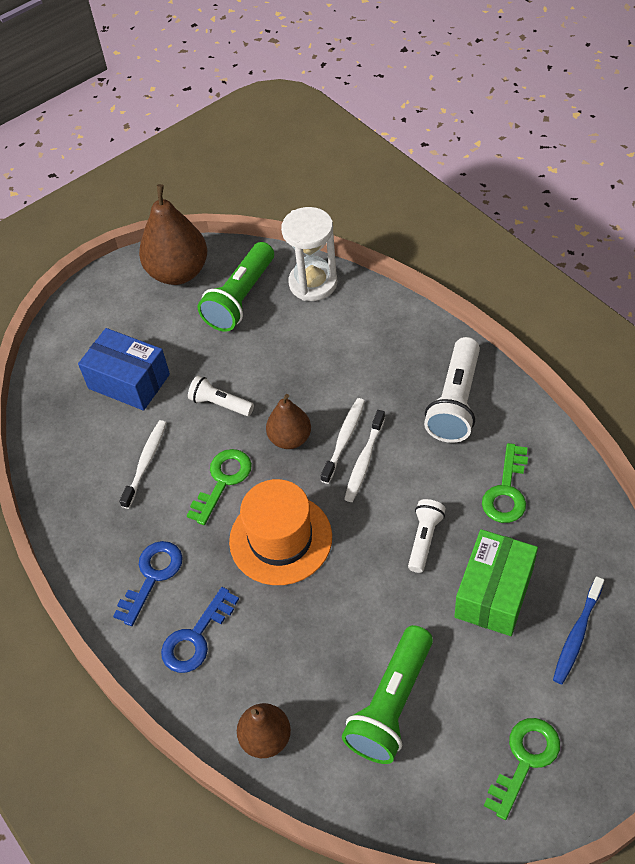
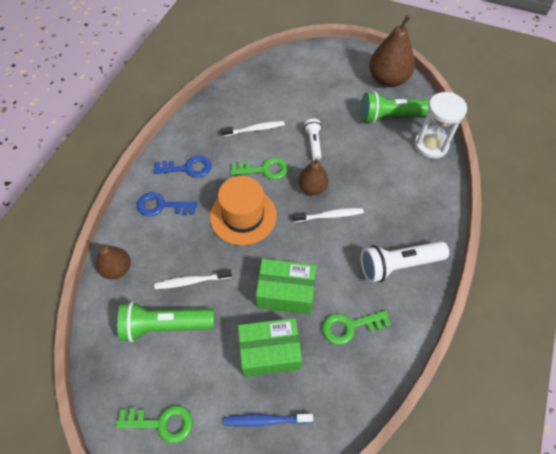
camera: 55 degrees right, 5 degrees up
(129, 381) = (300, 96): blue box -> none
(364, 461) = (321, 234): white toothbrush -> white toothbrush (191, 281)
(424, 539) = (285, 293): white flashlight -> green box

